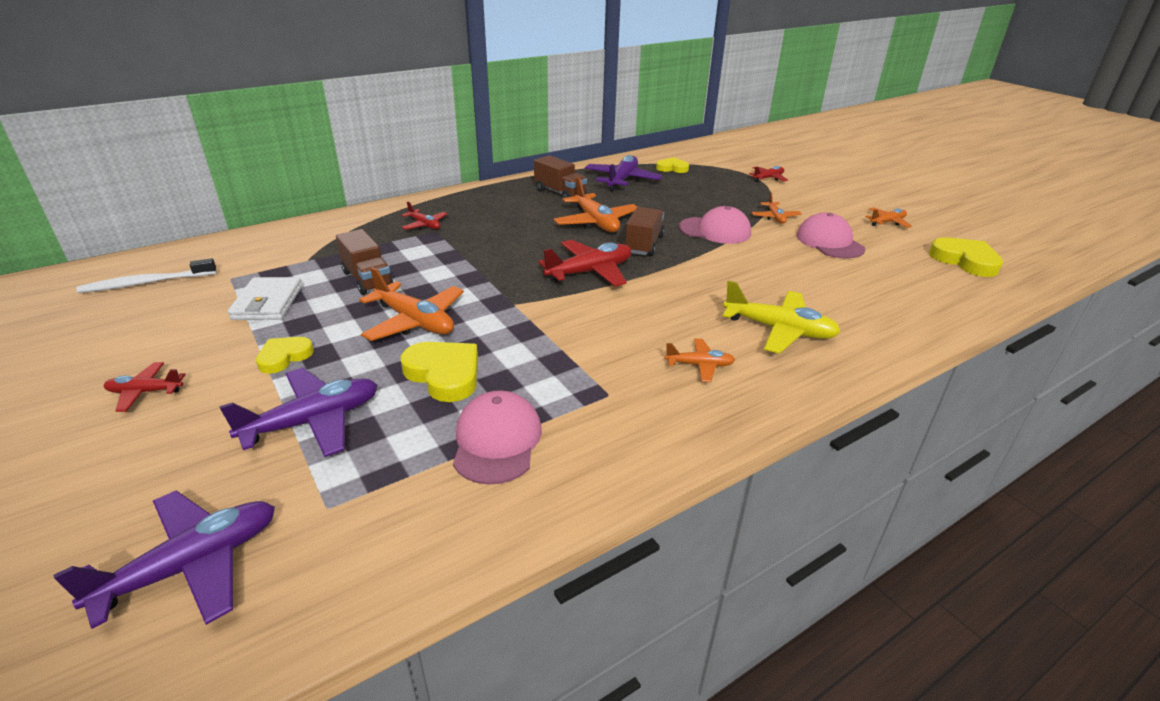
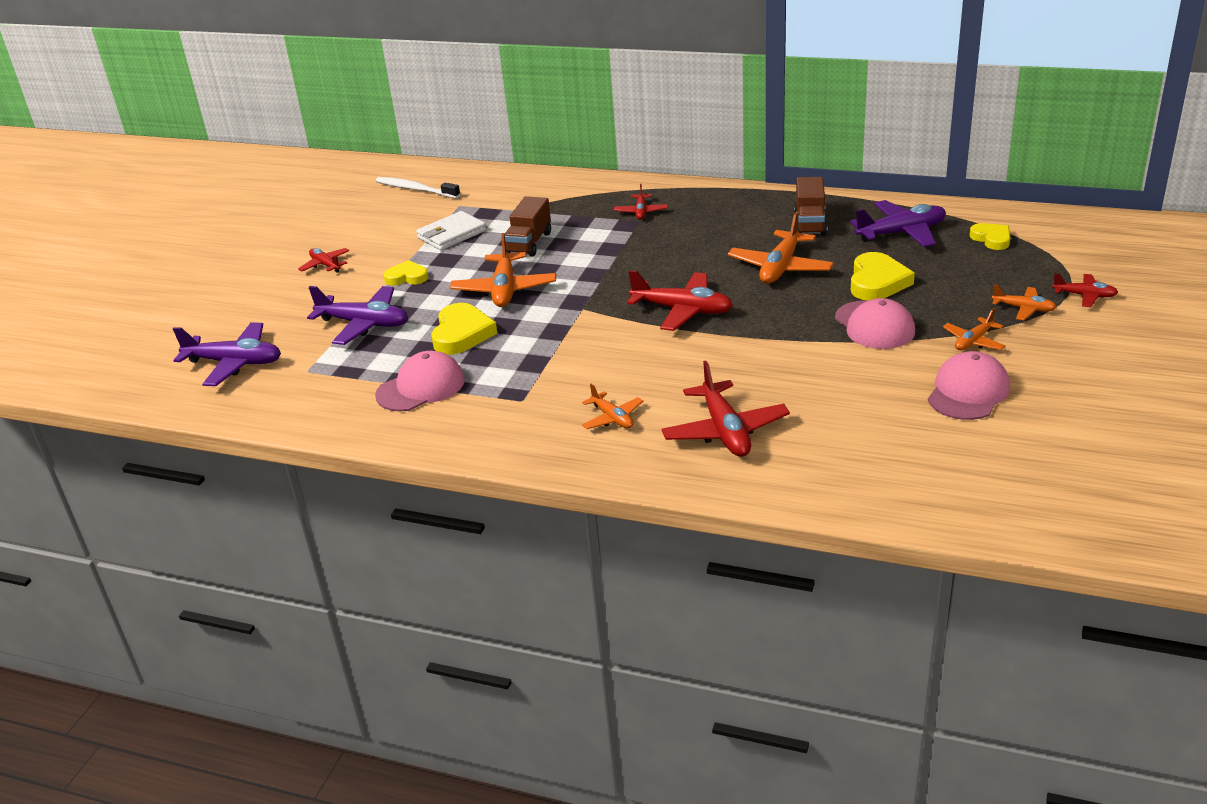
camera: 55 degrees right, 0 degrees up
(644, 244) = (777, 308): brown truck -> none
(779, 330) = (725, 431): yellow plane -> red plane
(887, 222) = (1101, 407): orange plane -> orange plane (1023, 309)
(965, 261) = (1080, 486): yellow heart -> yellow heart (877, 282)

